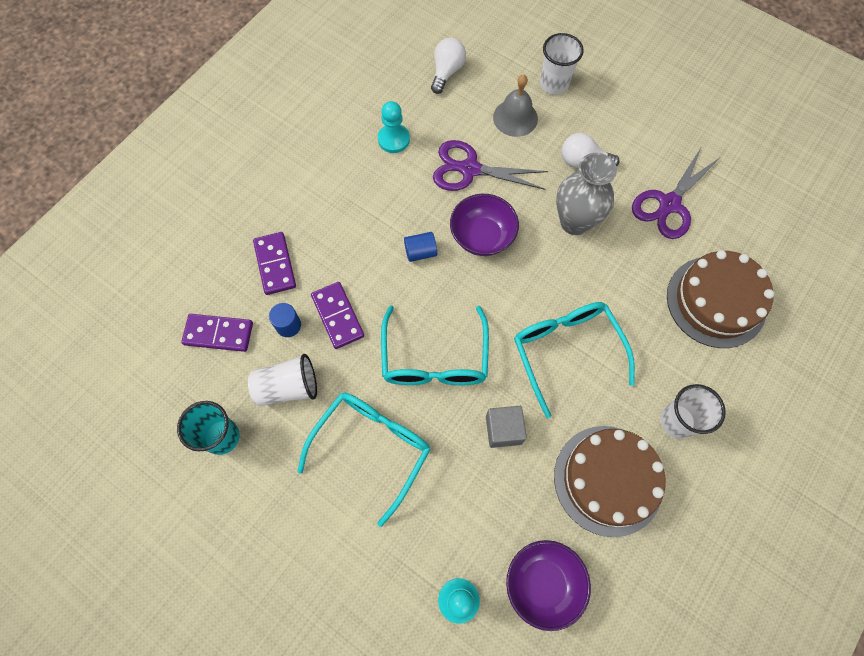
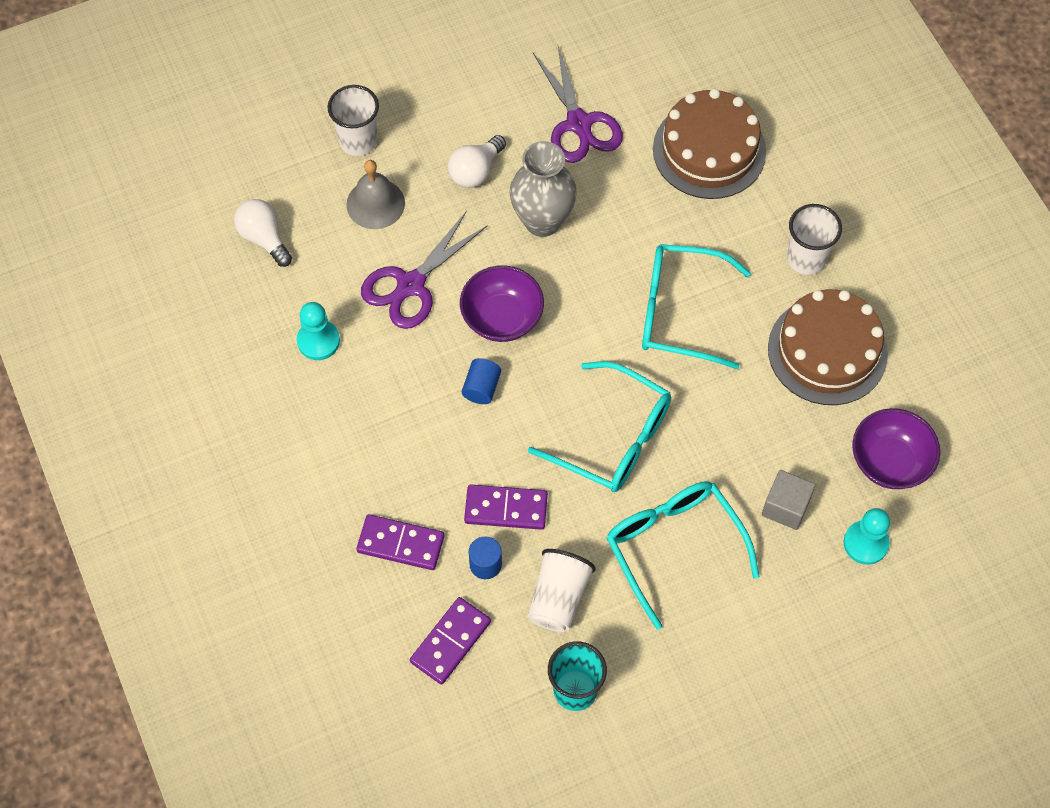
camera: 60 degrees left, 5 degrees down
(503, 430) = (726, 415): grey cube -> grey cube (785, 507)

